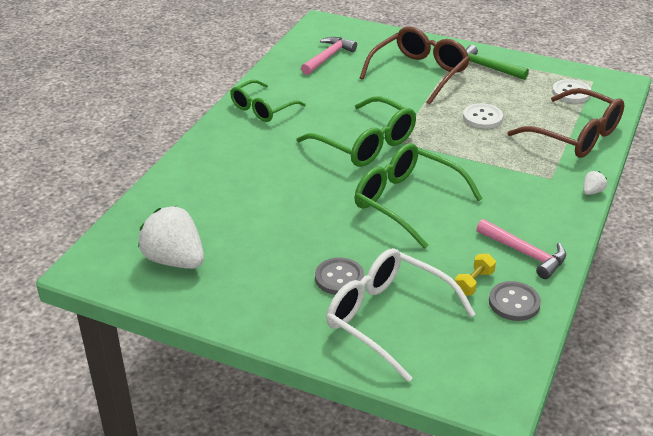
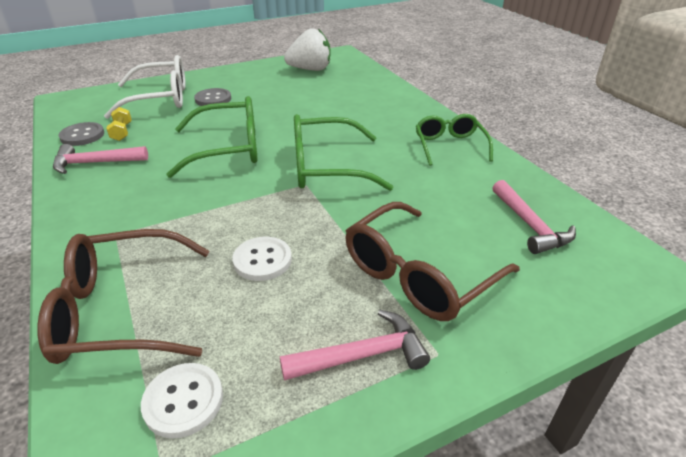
camera: 130 degrees right, 0 degrees up
(419, 73) = (418, 275): brown glasses -> brown glasses turned 60 degrees clockwise
(487, 68) = (362, 355): green hammer -> pink hammer
(592, 192) = (57, 245): white strawberry -> none

